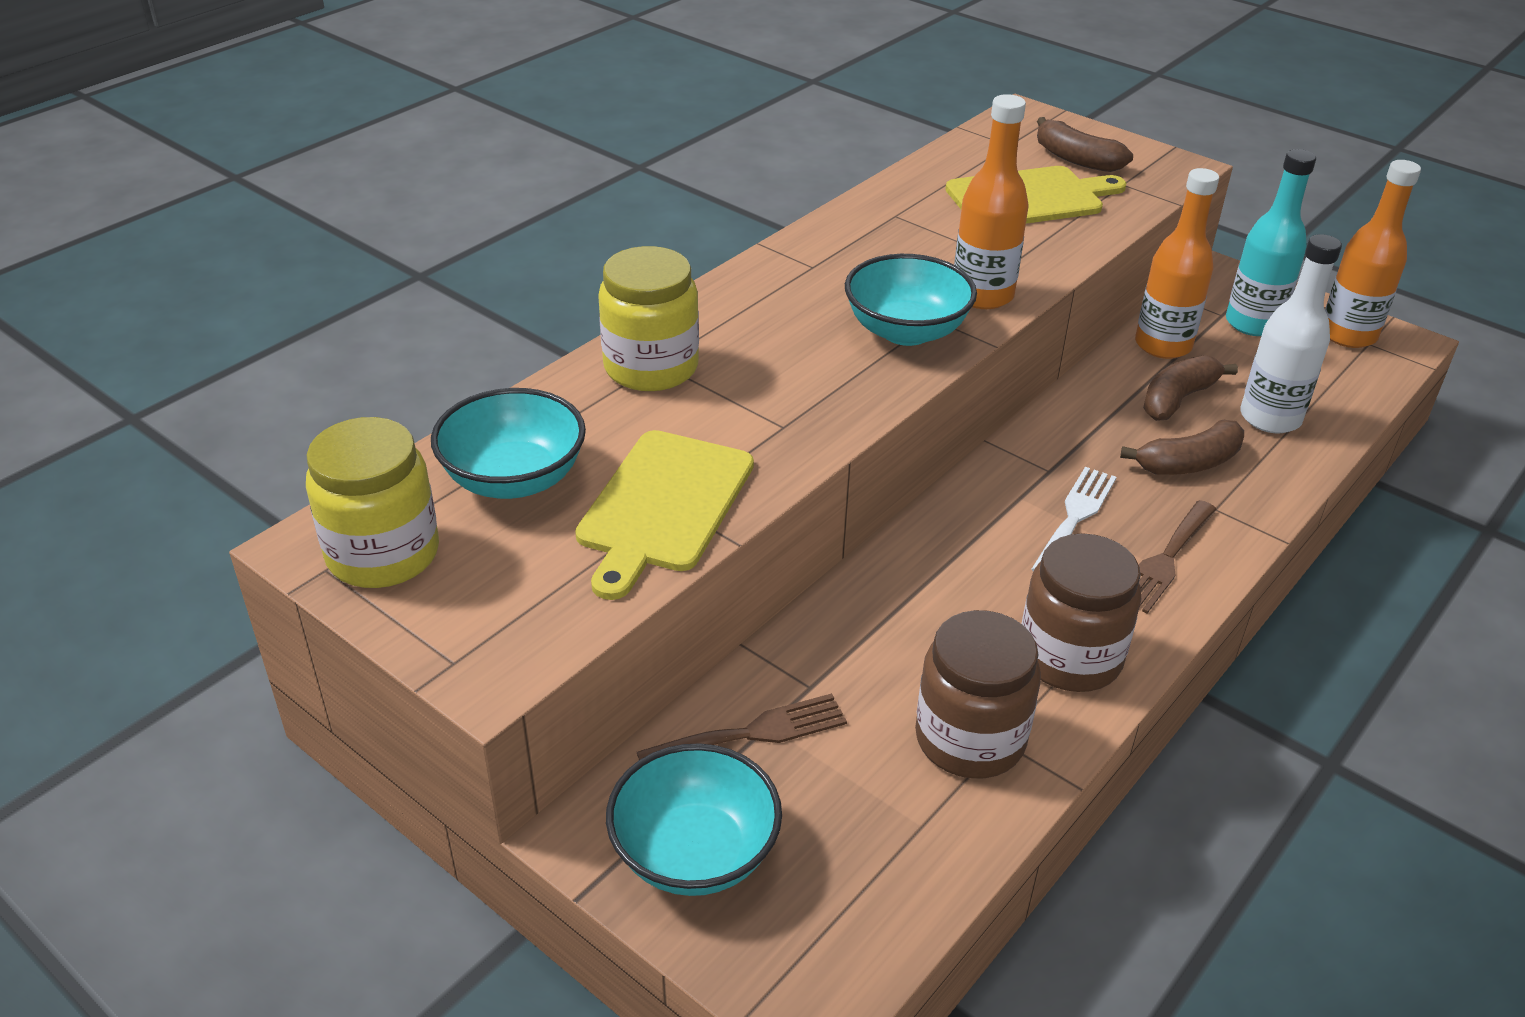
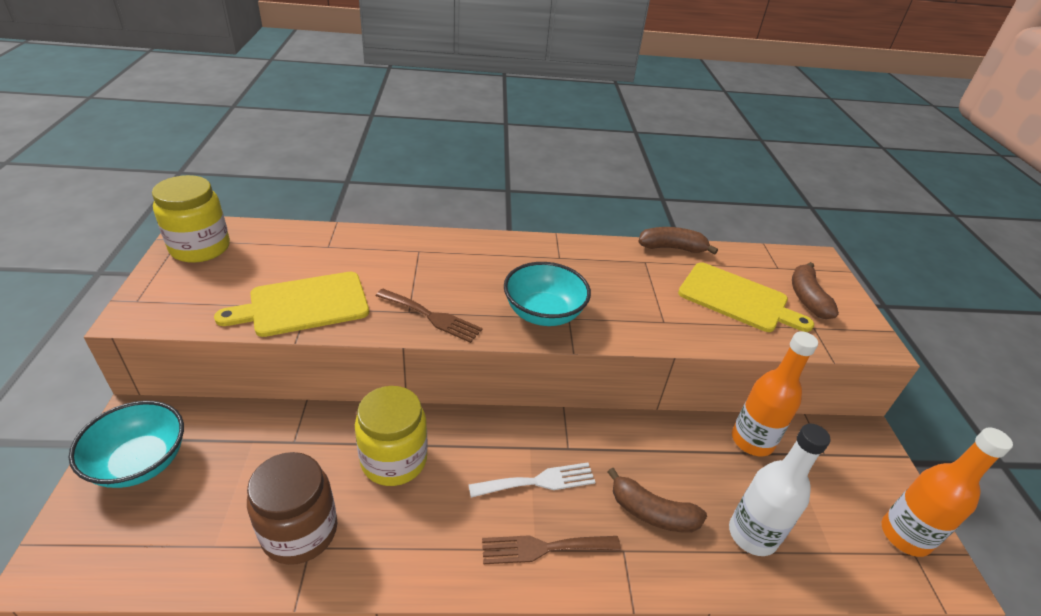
camera: 45 degrees right, 0 degrees up
(514, 479) = (285, 254): turquoise bowl -> none
(651, 367) = (411, 250): yellow jar -> yellow jar (394, 460)
(752, 733) = (242, 438): brown fork -> brown fork (432, 317)
(982, 295) = (615, 325): orange bottle -> none
(1070, 657) = (408, 544): brown jar -> none
(1178, 399) = (709, 475): brown banana -> brown banana (672, 248)
(1253, 323) = (839, 475): turquoise bottle -> none

